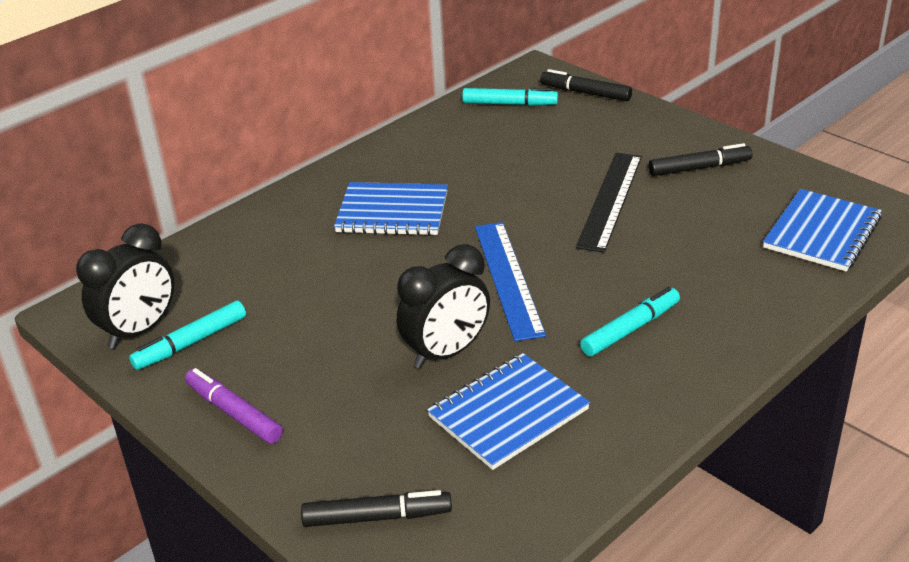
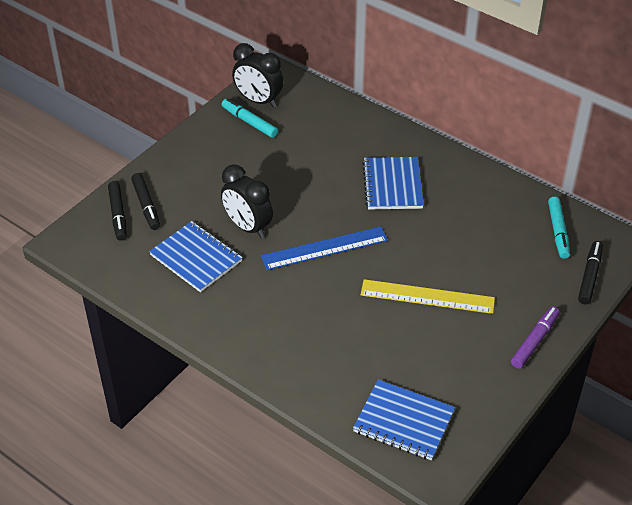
camera: 80 degrees right, 10 degrees up
(234, 413) = (193, 150): purple marker -> purple marker (534, 341)
(610, 200) = (427, 296): black ruler -> yellow ruler
(630, 329) = (277, 310): turquoise marker -> none
(699, 168) = (484, 349): black marker -> black marker (146, 205)

